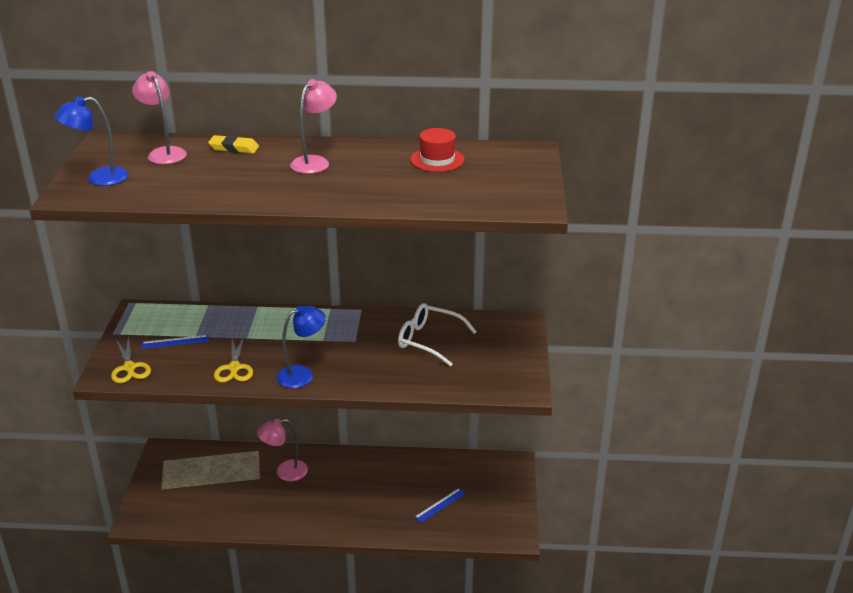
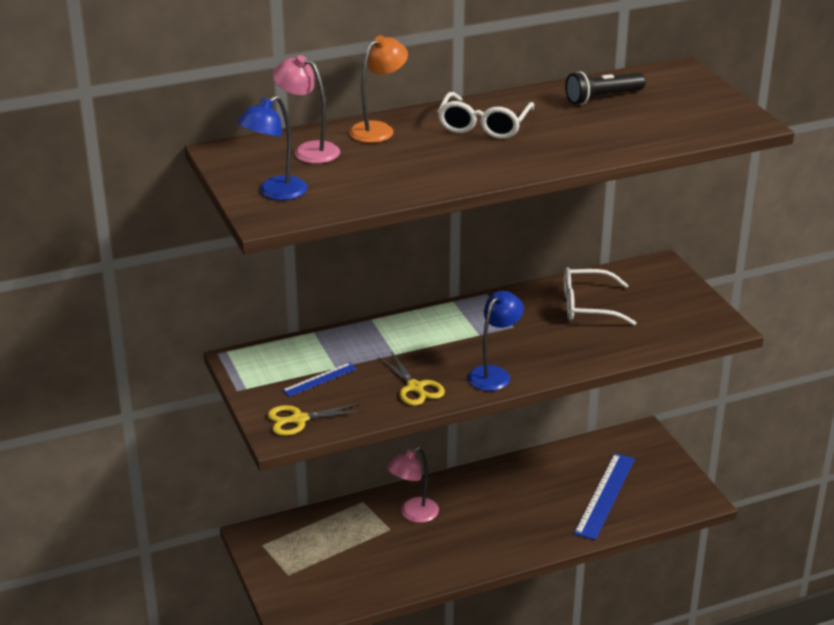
camera: 25 degrees left, 0 degrees up
(129, 368) = (298, 419): yellow scissors -> yellow scissors turned 120 degrees clockwise
(234, 148) = (378, 129): yellow eraser -> orange lamp
(315, 162) = (484, 125): pink lamp -> white glasses
(437, 160) = (602, 98): red hat -> black flashlight
(440, 505) = (605, 495): blue ruler -> blue ruler, size x1.91

